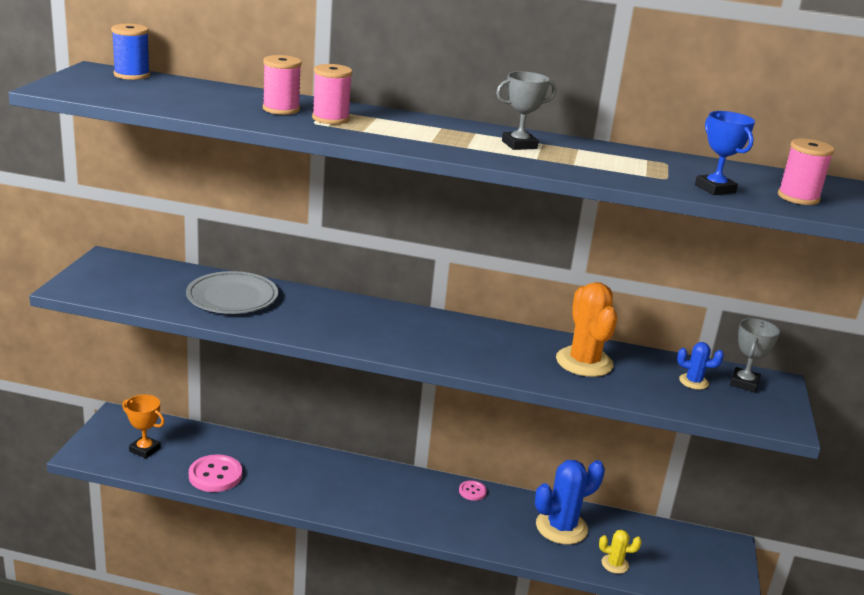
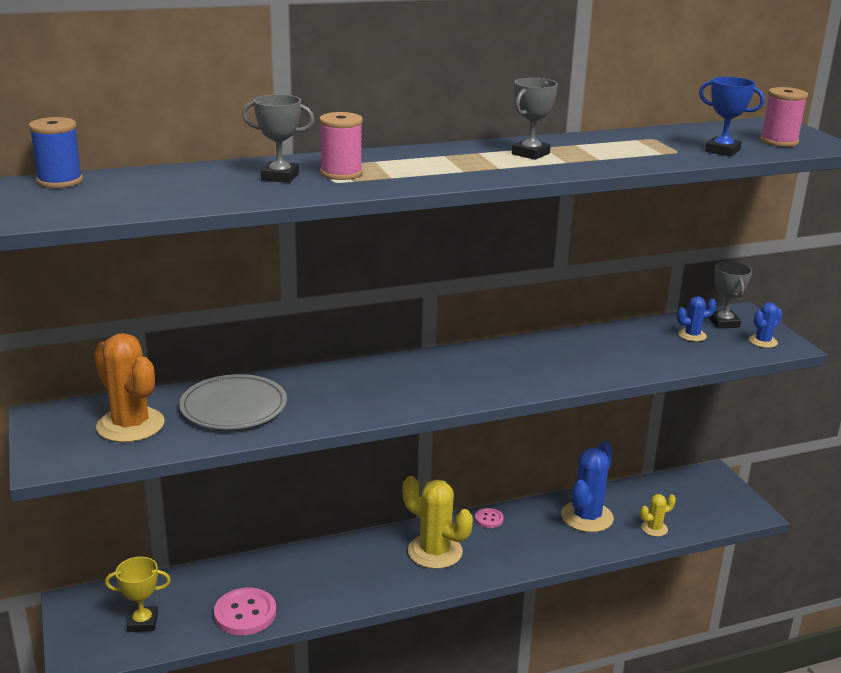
camera: 30 degrees left, 0 degrees up
(145, 449) = (143, 622): orange trophy -> yellow trophy
(281, 109) = (280, 177): pink spool -> grey trophy
(400, 496) = (435, 552): none -> yellow cactus
(584, 362) = (601, 350): orange cactus -> orange cactus (130, 425)
(762, 412) = (763, 341): none -> blue cactus

